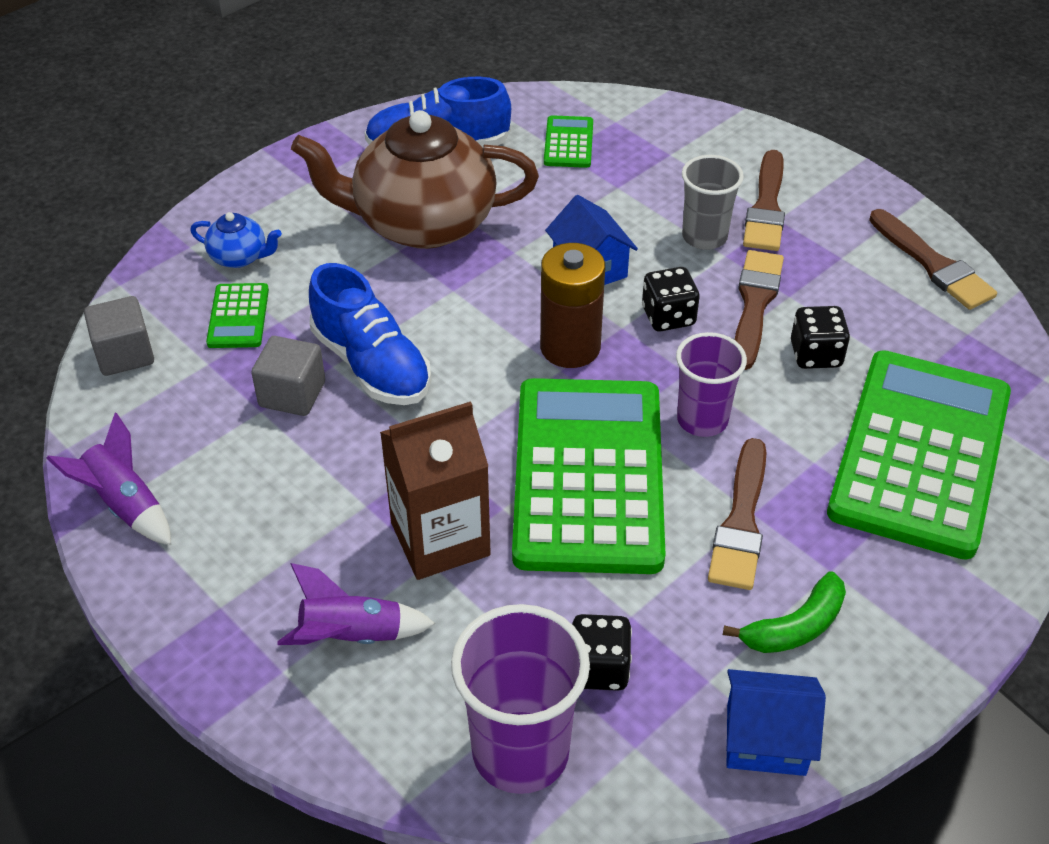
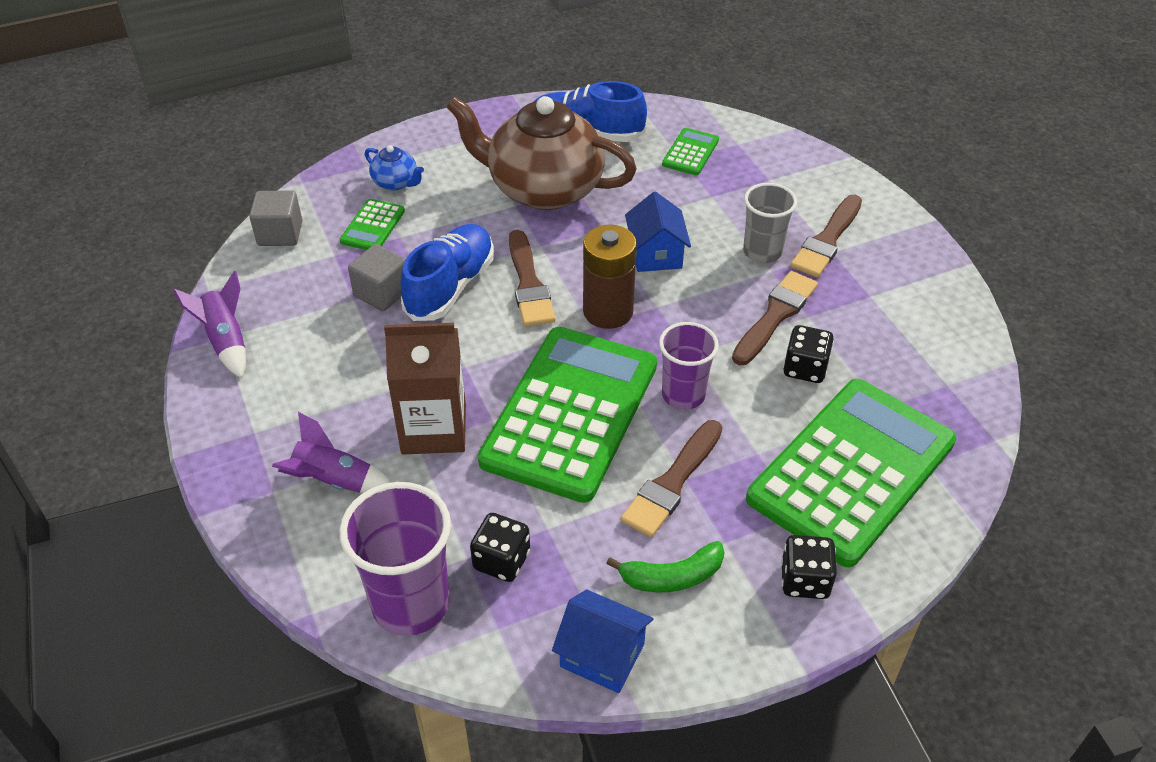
camera: 20 degrees right, 0 degrees up
(372, 365) = (450, 286): blue shoe -> blue shoe turned 135 degrees counterclockwise
(668, 316) = (699, 307): black dice -> black dice (804, 580)
(932, 264) = (947, 320): brown brush -> brown brush (528, 283)

